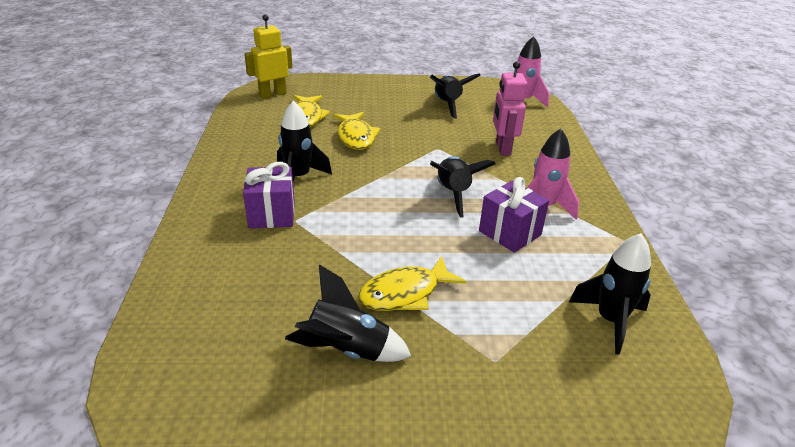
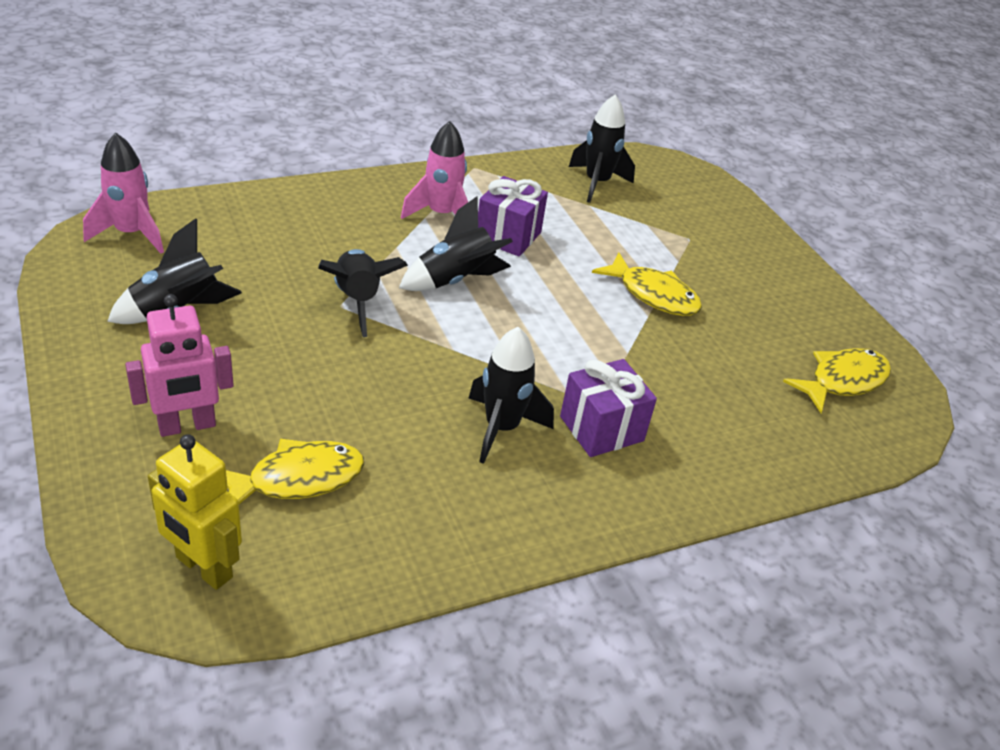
camera: 115 degrees left, 5 degrees up
(347, 350) = (748, 318): black rocket -> black rocket (357, 301)
(356, 137) = (344, 396): yellow fish -> yellow fish (842, 381)
(502, 148) = (310, 247): pink robot -> pink robot (187, 426)

